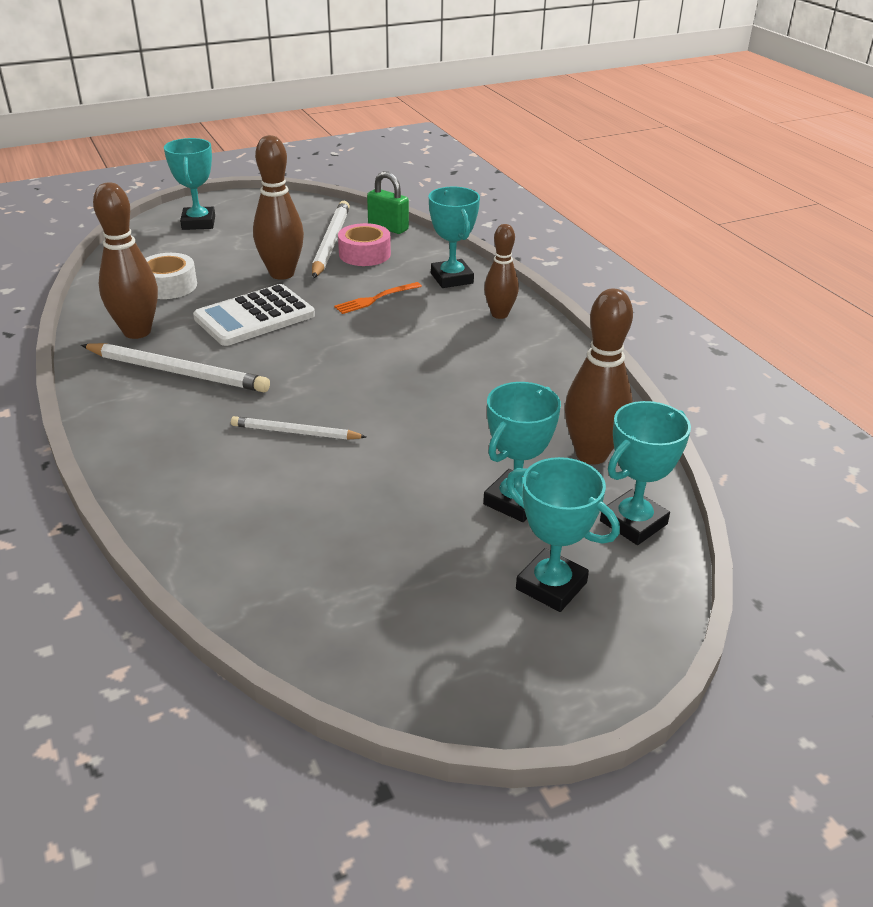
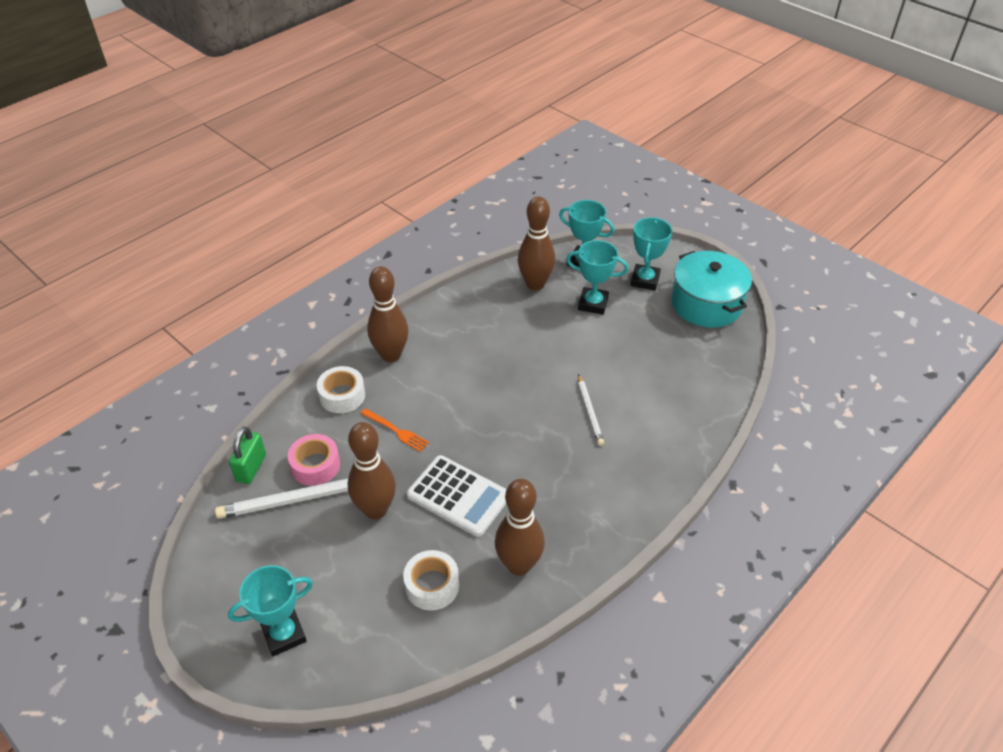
camera: 110 degrees left, 10 degrees up
(177, 372) = (559, 507): white pencil -> none
(443, 649) = (706, 304): none -> turquoise pot
(452, 278) = (342, 395): turquoise trophy -> white tape
(499, 314) = (391, 355): brown bowling pin -> brown bowling pin, size x1.54

